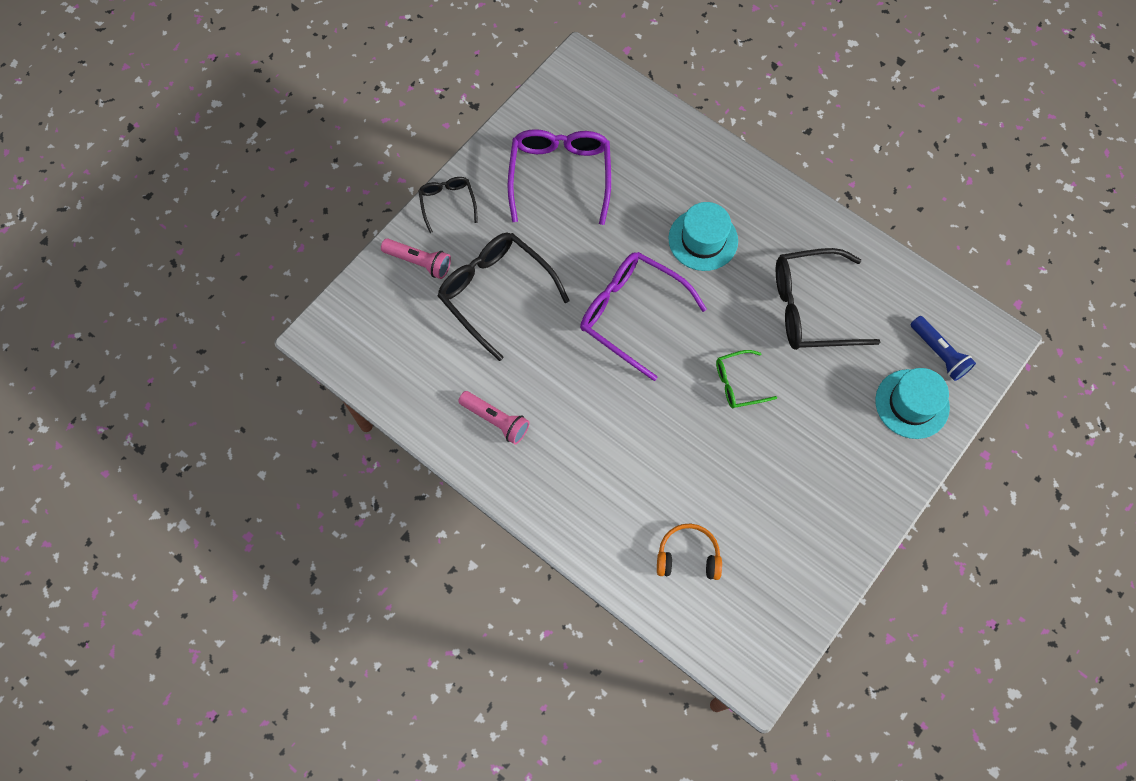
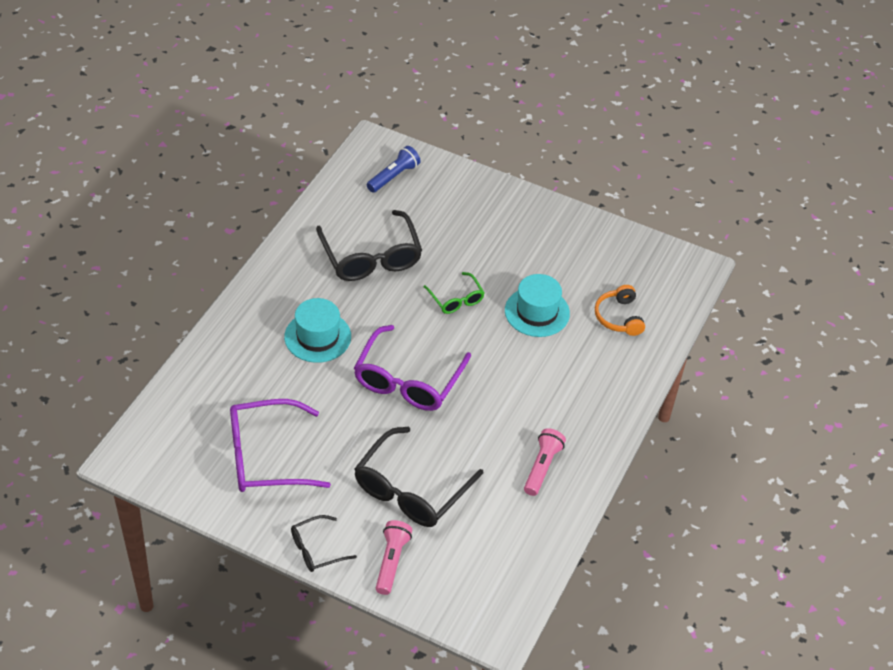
camera: 105 degrees left, 20 degrees down
(912, 404) = (443, 190): turquoise hat -> turquoise hat (537, 312)

